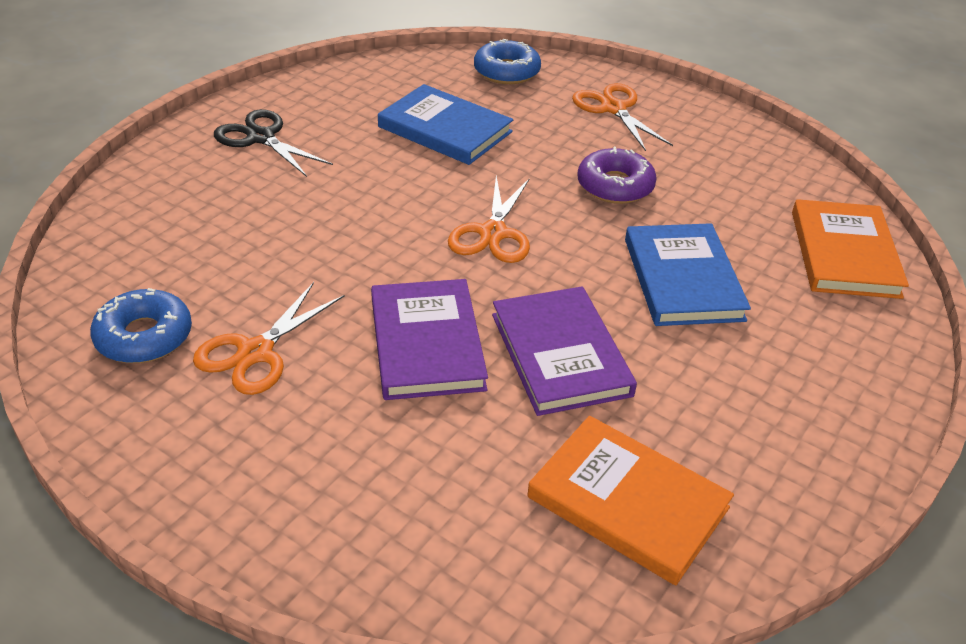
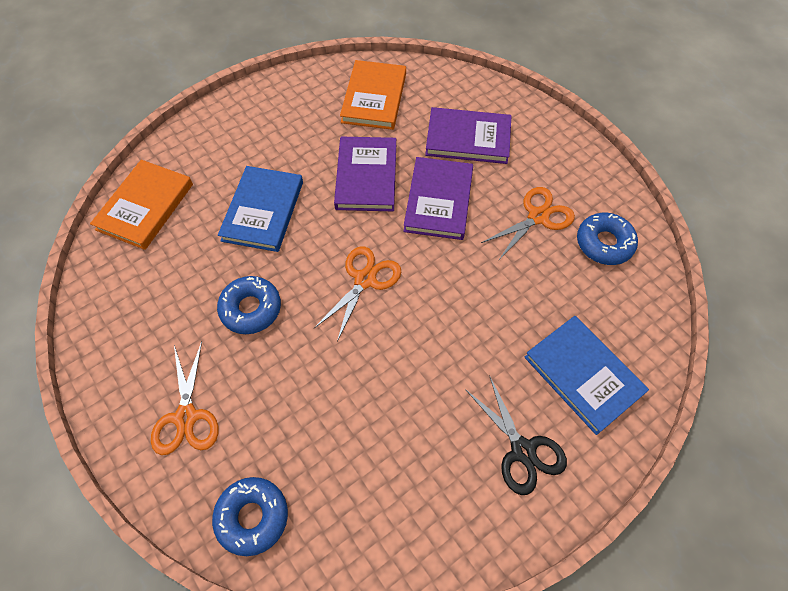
camera: 160 degrees left, 20 degrees up
(406, 459) = (468, 138): none -> purple book
(445, 129) = (354, 421): blue book -> blue book (583, 375)
(615, 186) = (251, 309): purple donut -> blue donut
(628, 502) = (374, 98): orange book -> orange book turned 45 degrees clockwise

